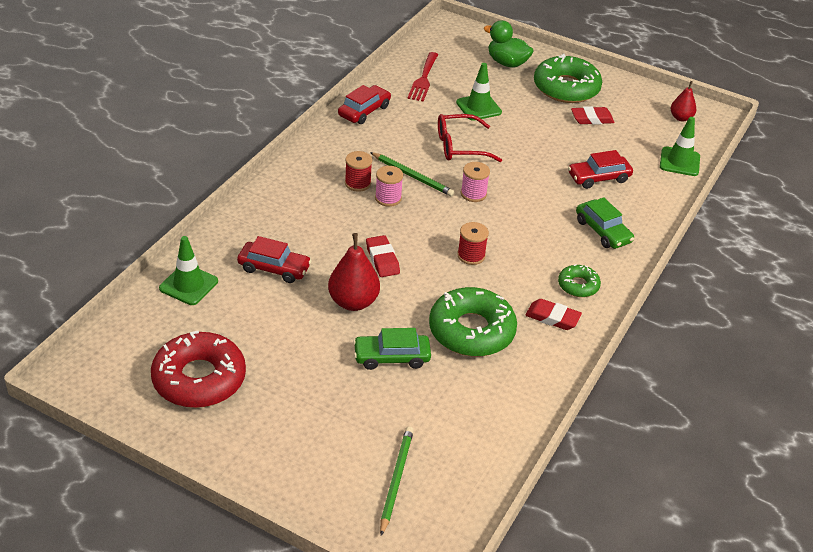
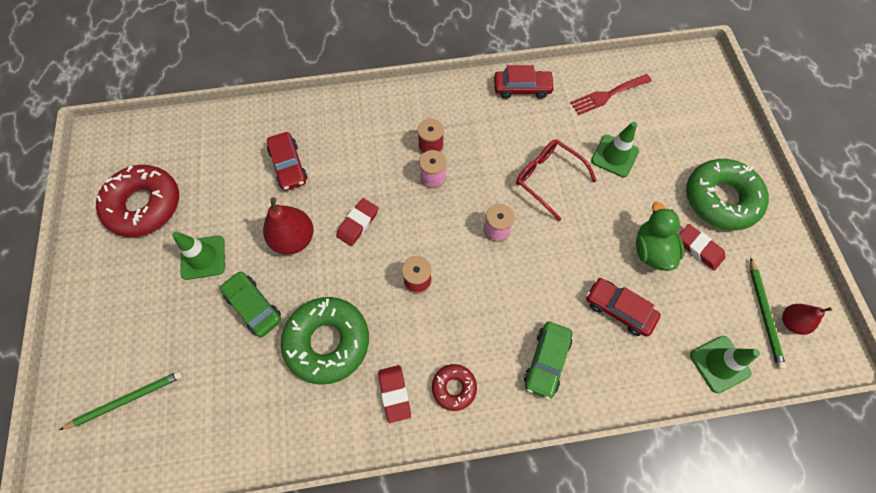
camera: 55 degrees right, 25 degrees up
(188, 285) = (230, 132): green traffic cone -> green traffic cone (203, 257)
(412, 176) = (476, 174): green pencil -> green pencil (764, 314)
(507, 63) = (701, 133): green duck -> green duck (651, 250)
(578, 285) = (454, 388): green donut -> red donut

